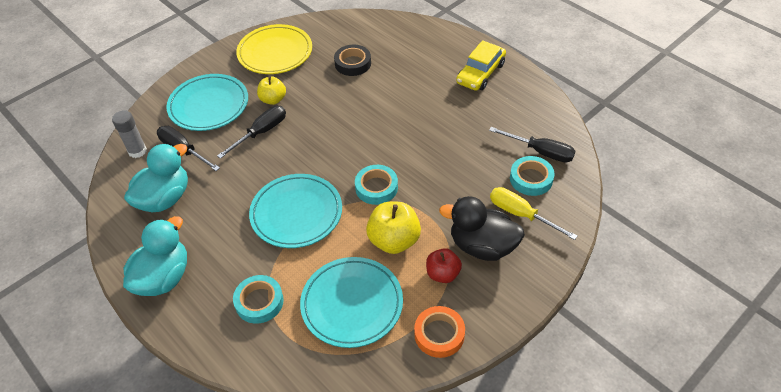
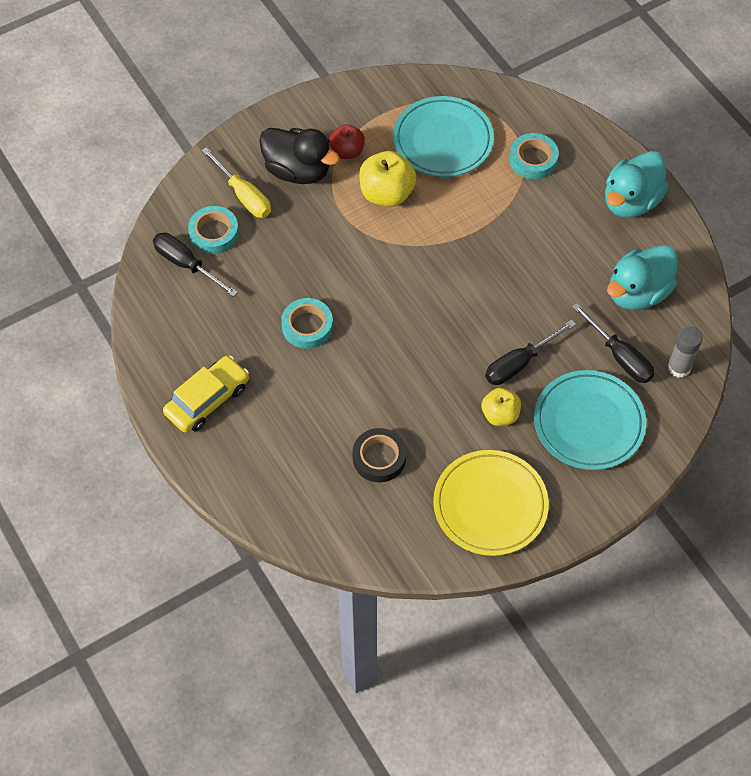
camera: 170 degrees left, 10 degrees up
(296, 213) = (486, 244): turquoise plate -> none
(376, 187) = (391, 257): turquoise tape -> turquoise tape (307, 326)
(439, 334) = (368, 101): orange tape -> none

